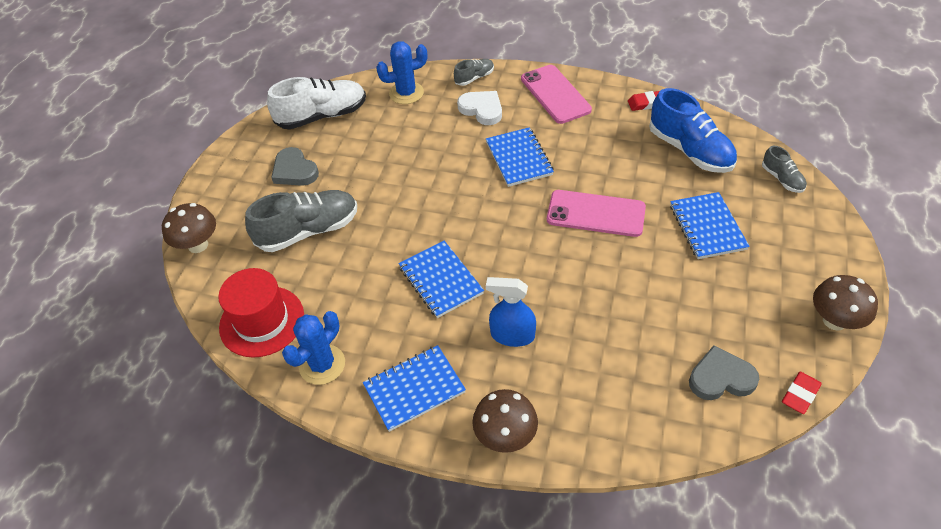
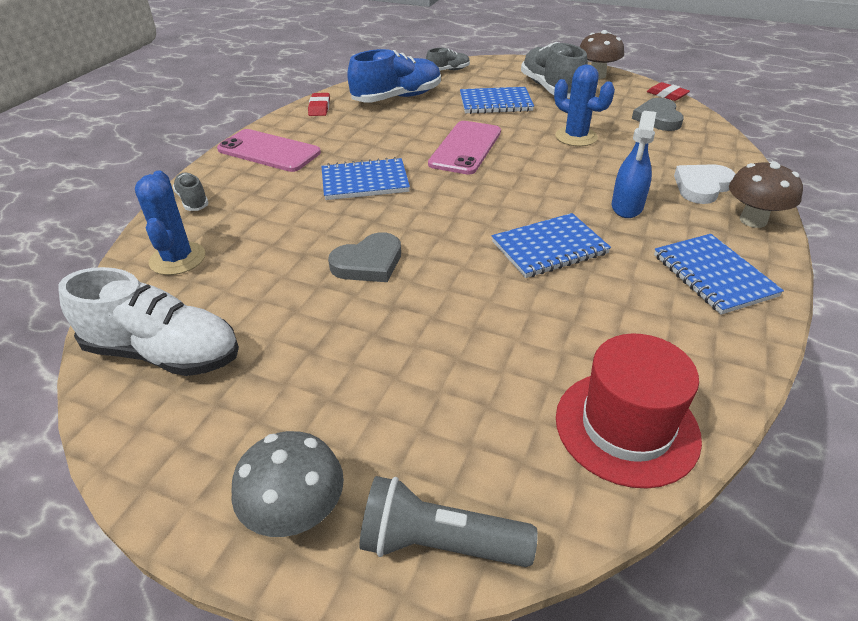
camera: 85 degrees left, 10 degrees down
(198, 245) = (439, 543): brown mushroom -> grey flashlight
(218, 192) = (296, 514): none -> grey mushroom
(294, 171) = (288, 390): grey heart -> grey heart (368, 263)
(308, 231) = (439, 370): grey shoe -> grey shoe (551, 89)
(322, 116) = (164, 353): white shoe -> white shoe turned 120 degrees clockwise
(322, 365) = (696, 355): blue cactus -> blue cactus (576, 137)
(482, 109) = (261, 199): white heart -> white heart (702, 187)
(555, 94) = (269, 151): pink phone -> pink phone turned 45 degrees clockwise

